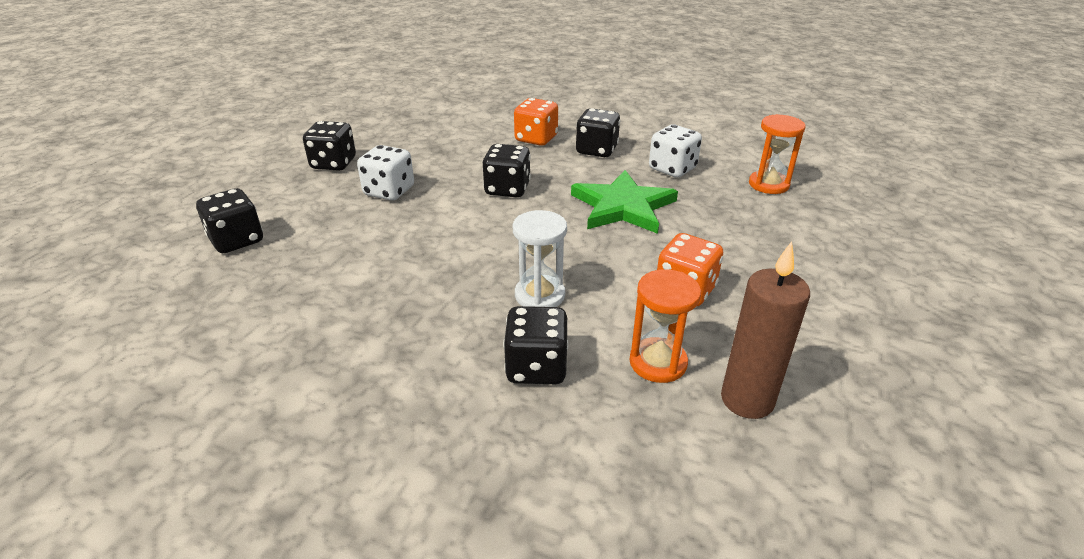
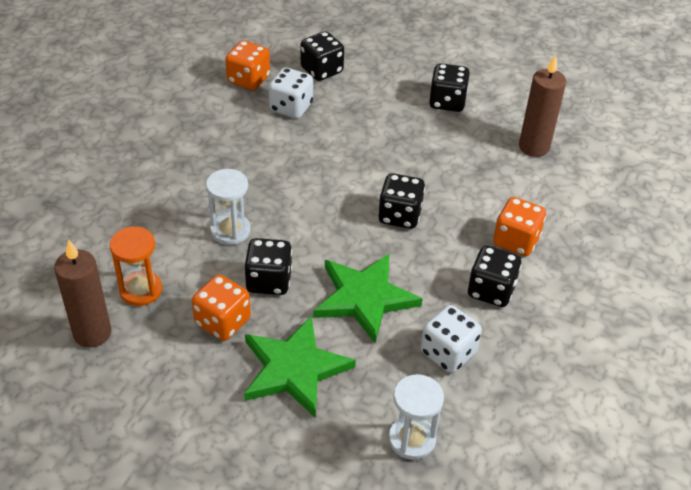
camera: 90 degrees right, 10 degrees up
(228, 301) = (248, 80): none -> orange dice
(389, 191) = (395, 140): white dice -> white dice (291, 107)
(414, 127) = (534, 147): none -> brown candle
(536, 367) = (151, 225): black dice -> black dice (269, 281)
(726, 242) = (294, 369): none -> green star
(768, 184) = (412, 439): orange hourglass -> white hourglass

